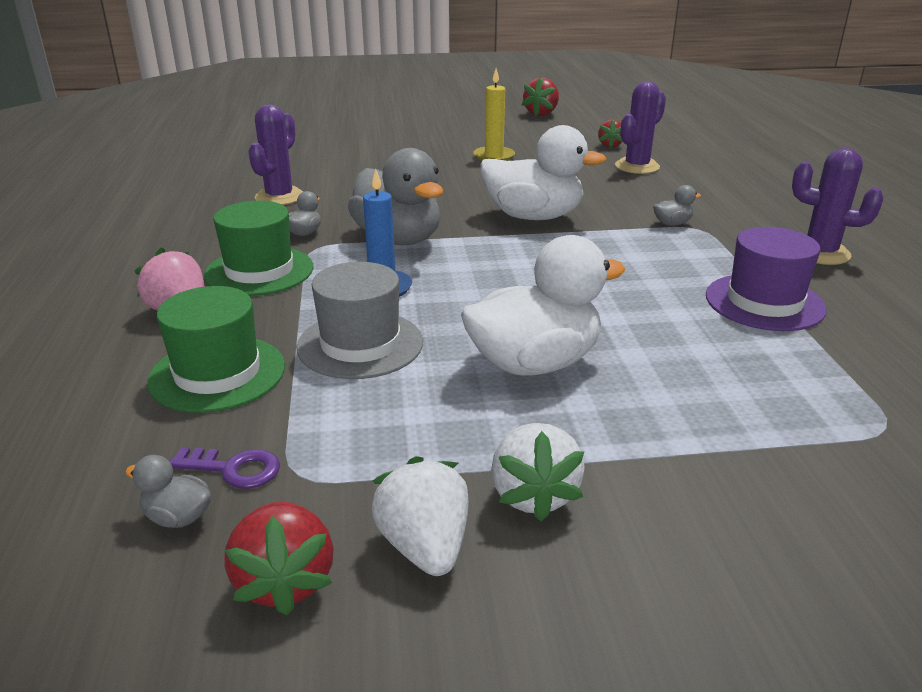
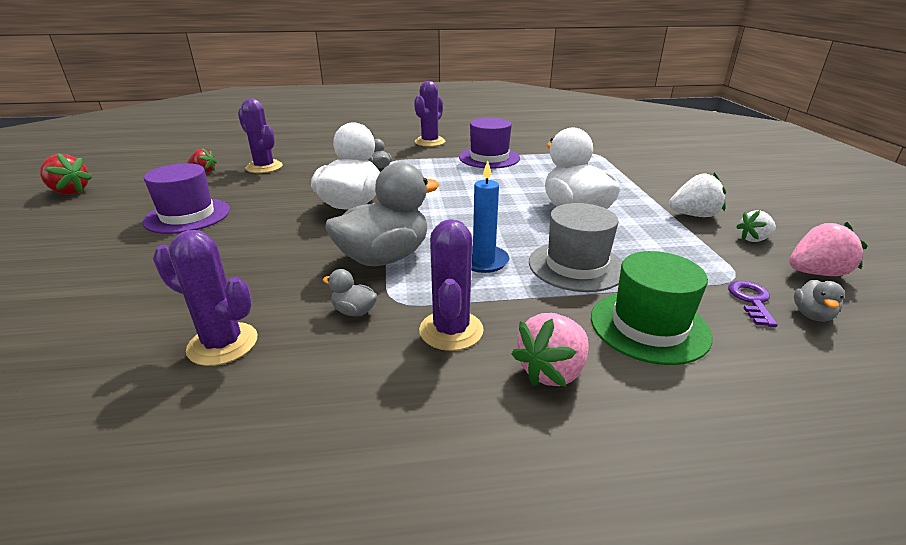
camera: 90 degrees left, 0 degrees up
(259, 271) = (451, 330): green hat -> purple cactus
(285, 581) = (815, 273): red strawberry -> pink strawberry
(424, 546) = (753, 239): white strawberry -> white strawberry, size x0.66
(494, 156) = (187, 216): yellow candle -> purple hat

